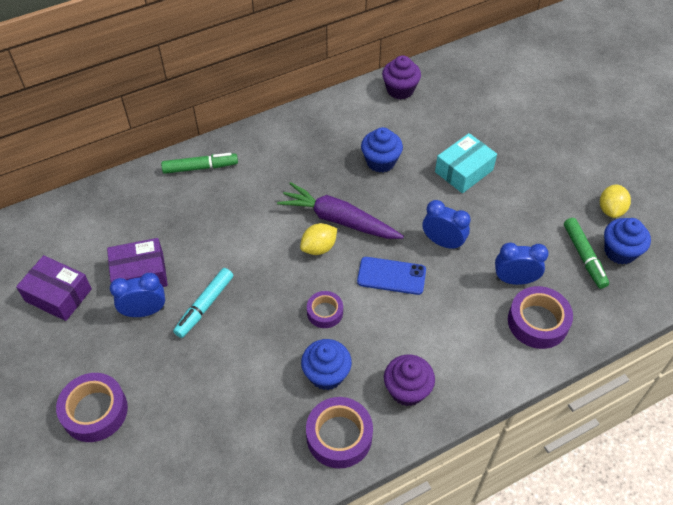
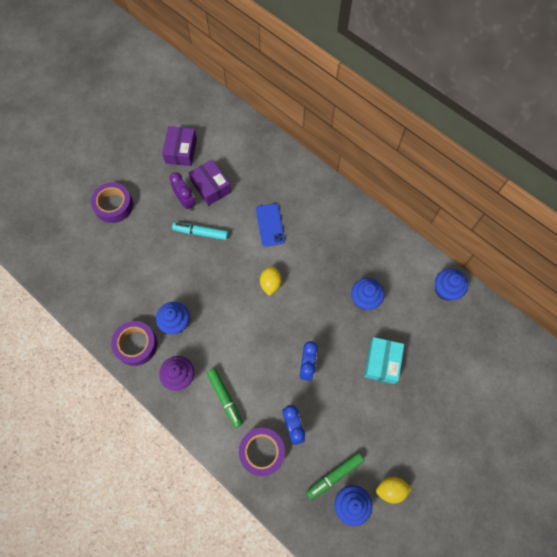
camera: 70 degrees right, 15 degrees up
(145, 311) = (186, 201): blue clock -> purple clock
(200, 167) = (308, 184): green marker -> green marker (225, 398)
(319, 248) = (270, 284): yellow lemon -> yellow lemon turned 60 degrees clockwise
(325, 312) = (221, 305): purple tape -> none
(338, 220) = (299, 288): purple carrot -> none
(391, 276) = (265, 339): blue phone -> blue phone (270, 225)
(400, 90) = (446, 290): purple cupcake -> blue cupcake
(464, 171) = (382, 362): turquoise box -> turquoise box turned 75 degrees clockwise

